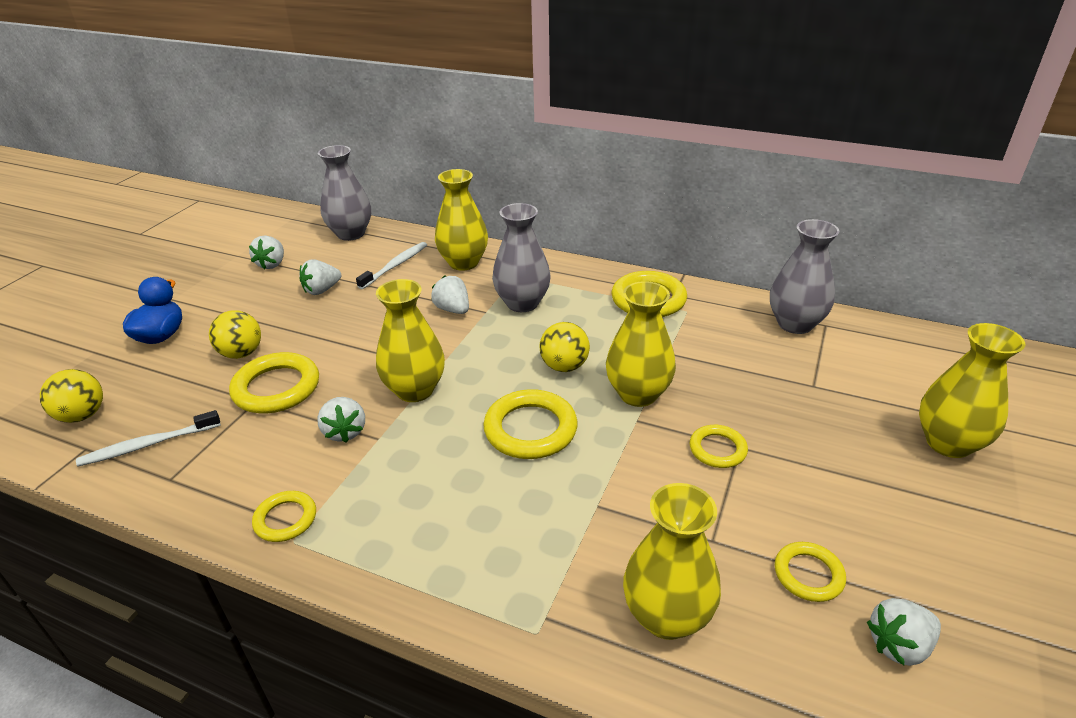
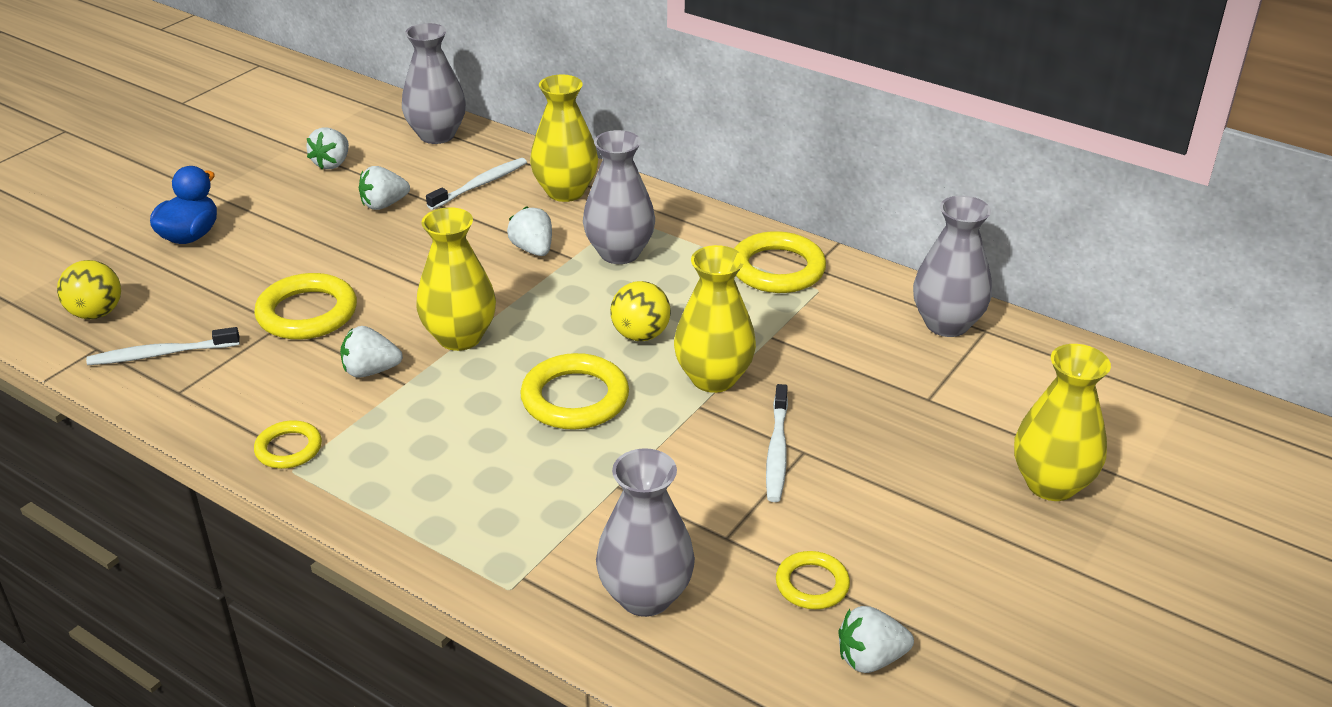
camera: 10 degrees right, 0 degrees up
(241, 353) = (276, 268): yellow ball -> none
(345, 431) = (370, 371): white strawberry -> white strawberry turned 90 degrees clockwise
(667, 616) = (645, 596): yellow vase -> grey vase
(717, 449) = (777, 450): yellow ring -> white toothbrush

